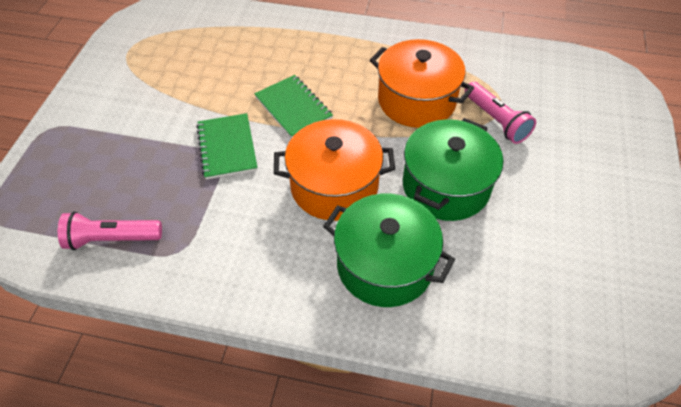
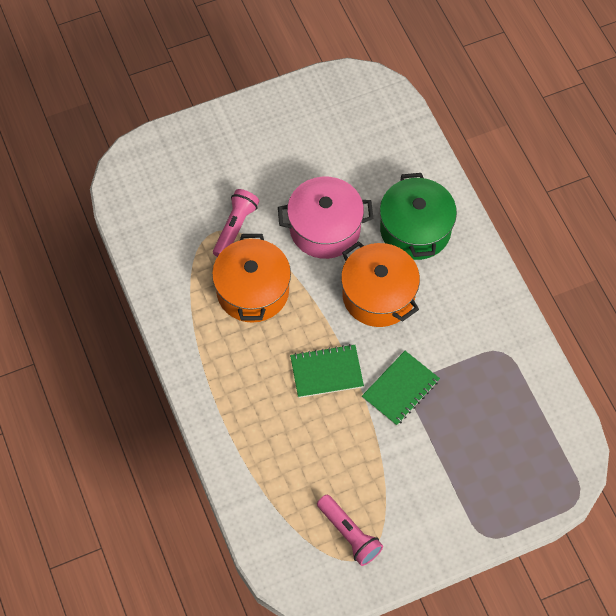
camera: 125 degrees left, 10 degrees up
(112, 239) = (528, 400): pink flashlight -> pink flashlight (349, 534)
(293, 108) = (326, 372): green notebook -> green notebook turned 60 degrees clockwise
(446, 186) = (325, 228): green pot -> pink pot

